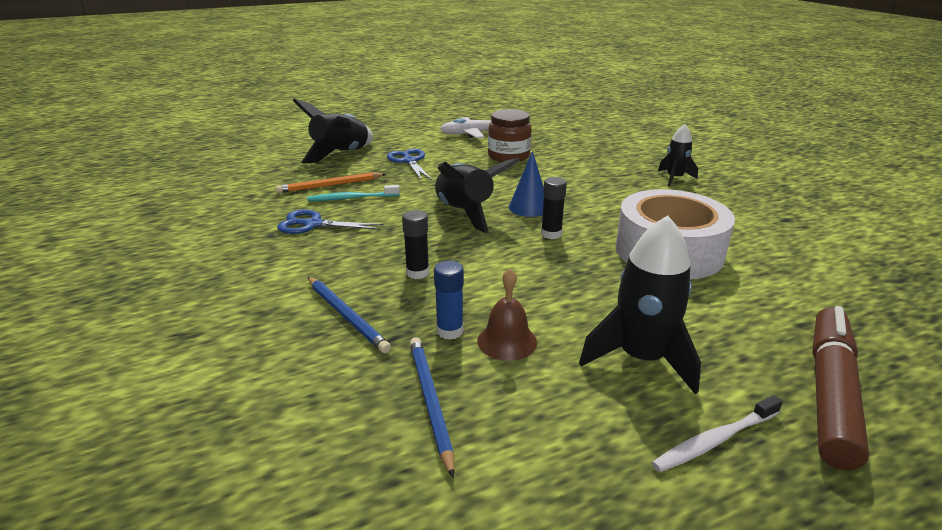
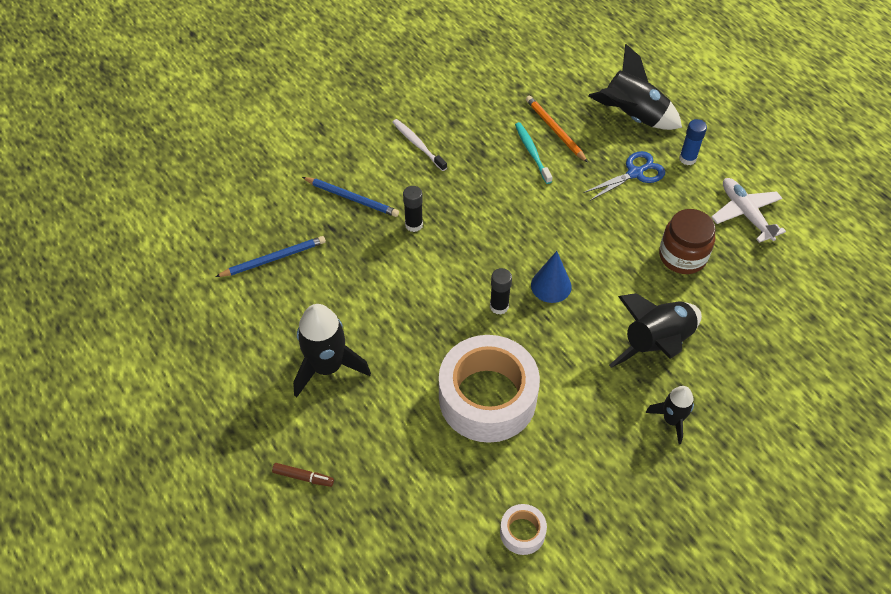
camera: 80 degrees right, 25 degrees up
(313, 224) = (476, 142): blue scissors -> none
(346, 316) = (352, 198): blue pencil -> blue pencil turned 105 degrees counterclockwise
(450, 331) = (343, 256): blue glue stick -> blue glue stick (687, 159)
(465, 213) = (524, 238): black rocket -> black rocket (656, 344)
(507, 341) = (336, 289): brown bell -> none
(714, 441) = (253, 400): white toothbrush -> white toothbrush (417, 144)
(820, 249) = (522, 532): none -> white tape
(830, 392) = (303, 477): brown marker -> brown marker, size x0.41

